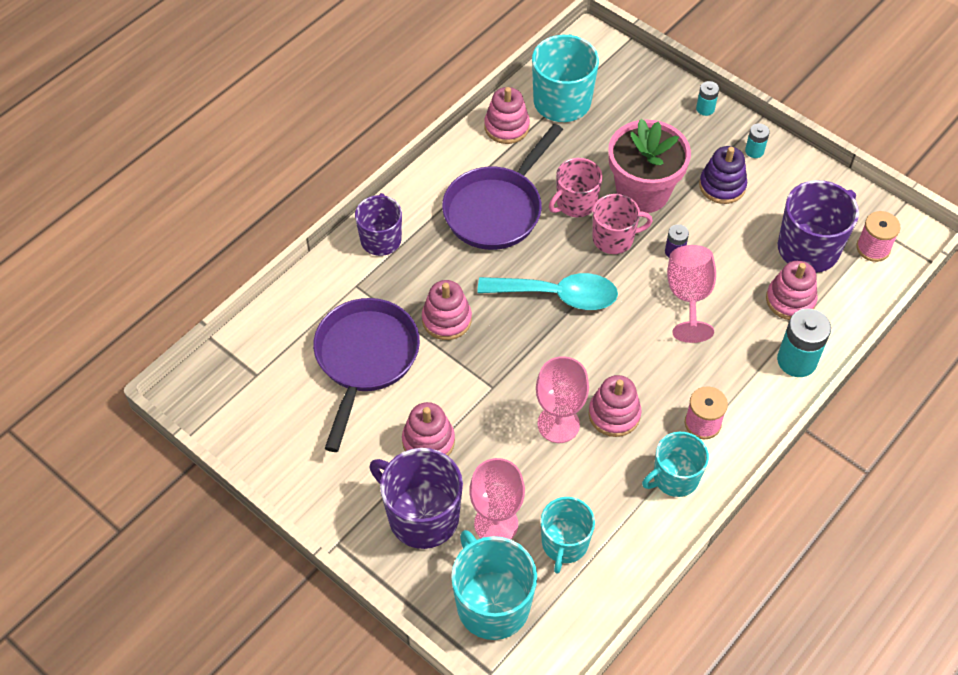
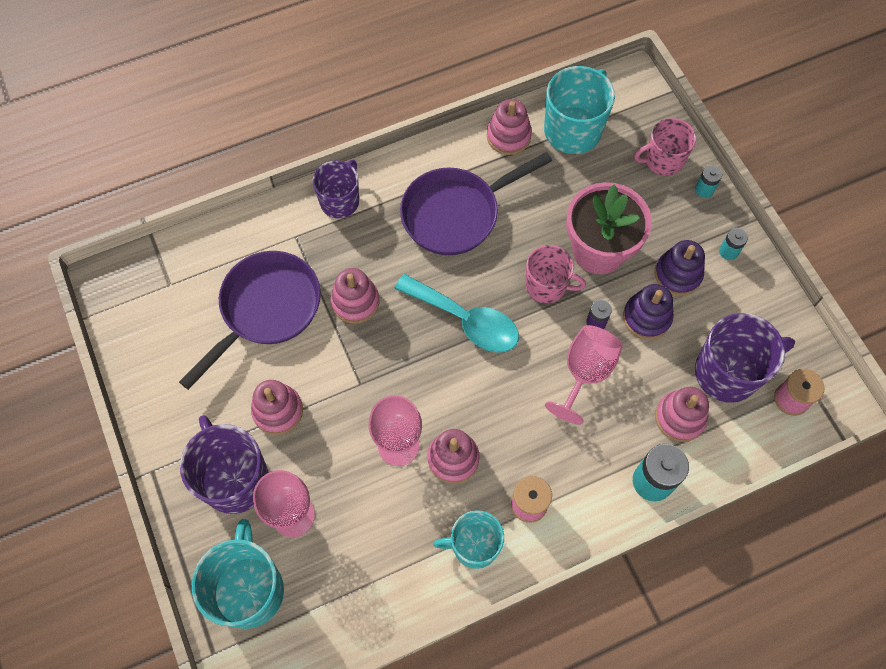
camera: 25 degrees right, 10 degrees up
(564, 544) = (341, 563): turquoise mug -> none
(575, 203) = (530, 236): pink mug -> pink mug (663, 160)
(716, 231) = (646, 317): none -> purple stacking toy

